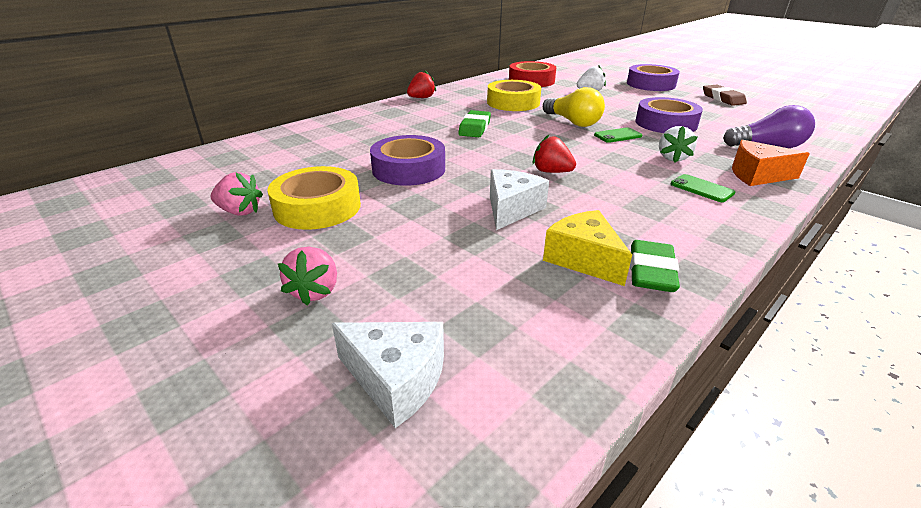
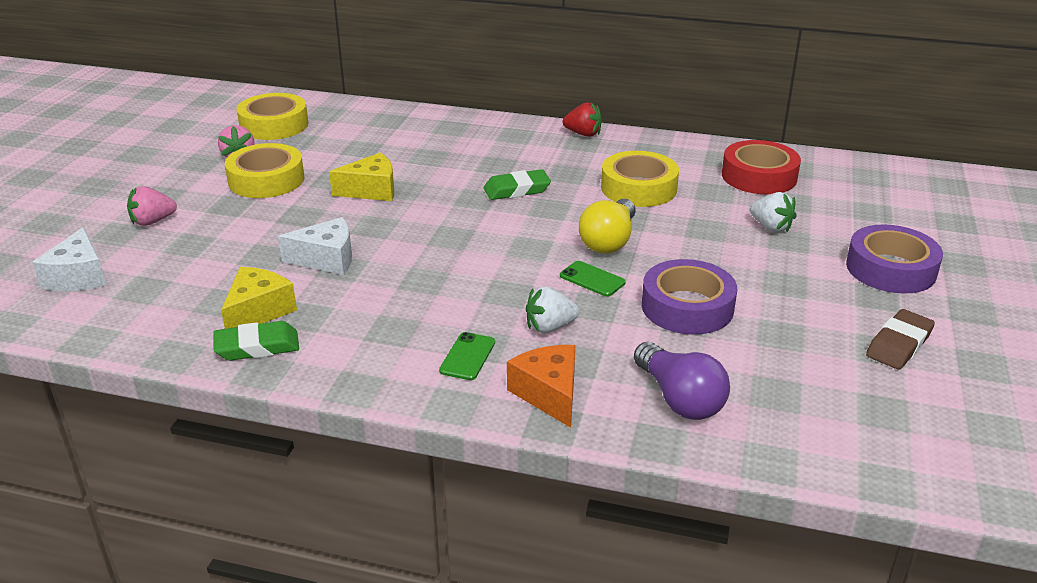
camera: 60 degrees right, 0 degrees up
(203, 182) = (274, 125): none -> yellow tape
(409, 169) = (371, 190): purple tape -> yellow cheese
(551, 172) = (432, 260): red strawberry -> none

